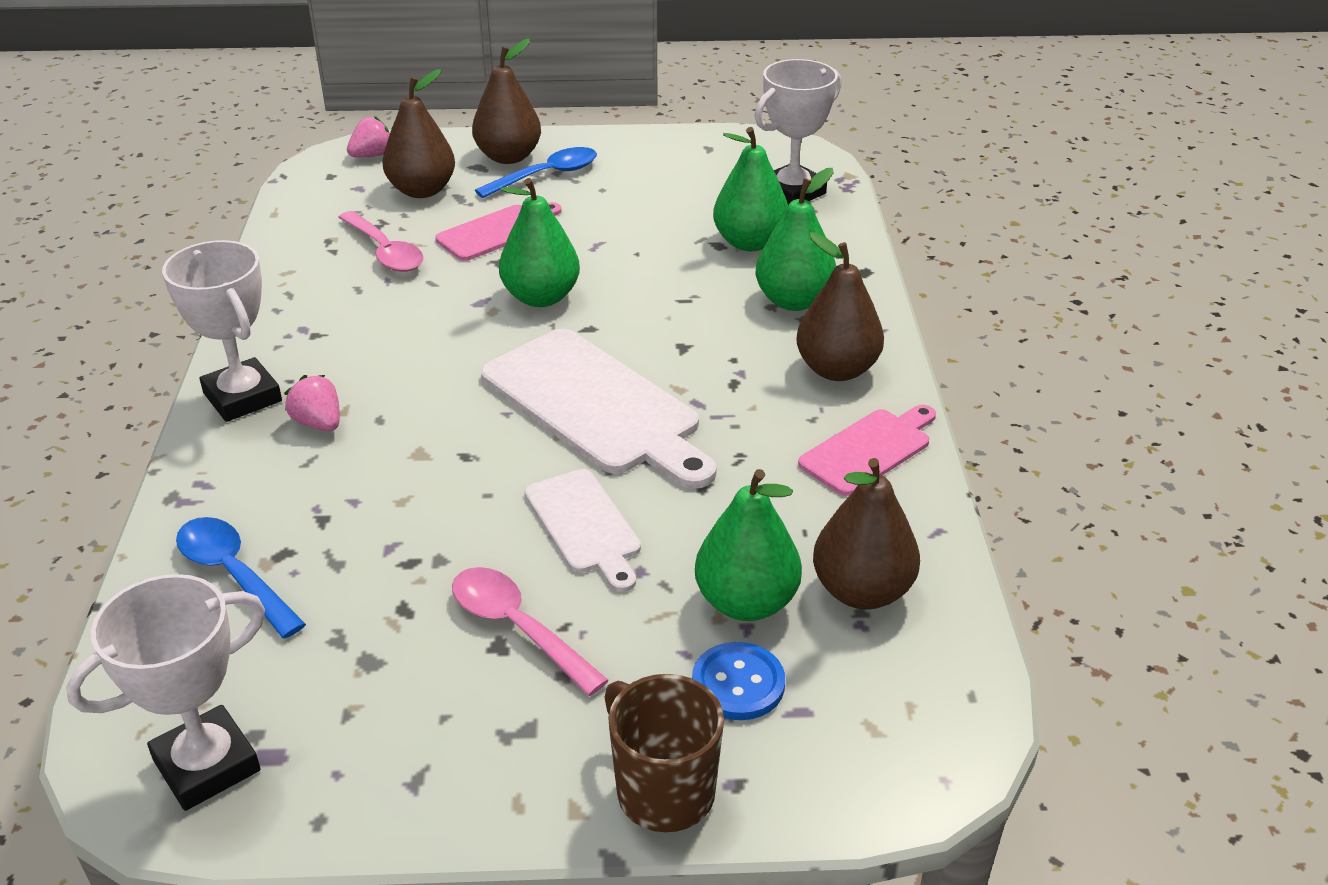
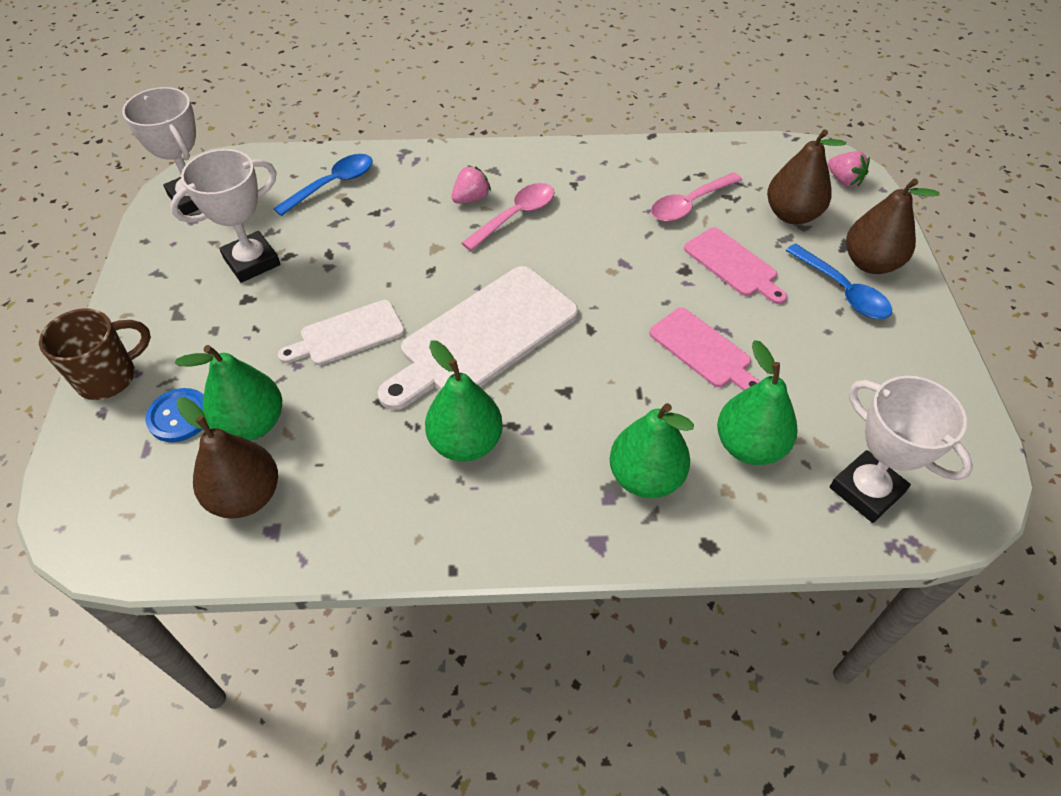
camera: 90 degrees right, 15 degrees up
(242, 397) = (501, 162): white trophy -> white trophy (252, 261)
(517, 628) = (259, 306): pink spoon -> pink spoon (515, 216)
(541, 297) = (633, 297): green pear -> green pear (466, 443)
(837, 369) = (532, 504): brown pear -> none
(869, 449) = (413, 519): pink cutting board -> pink cutting board (703, 350)

